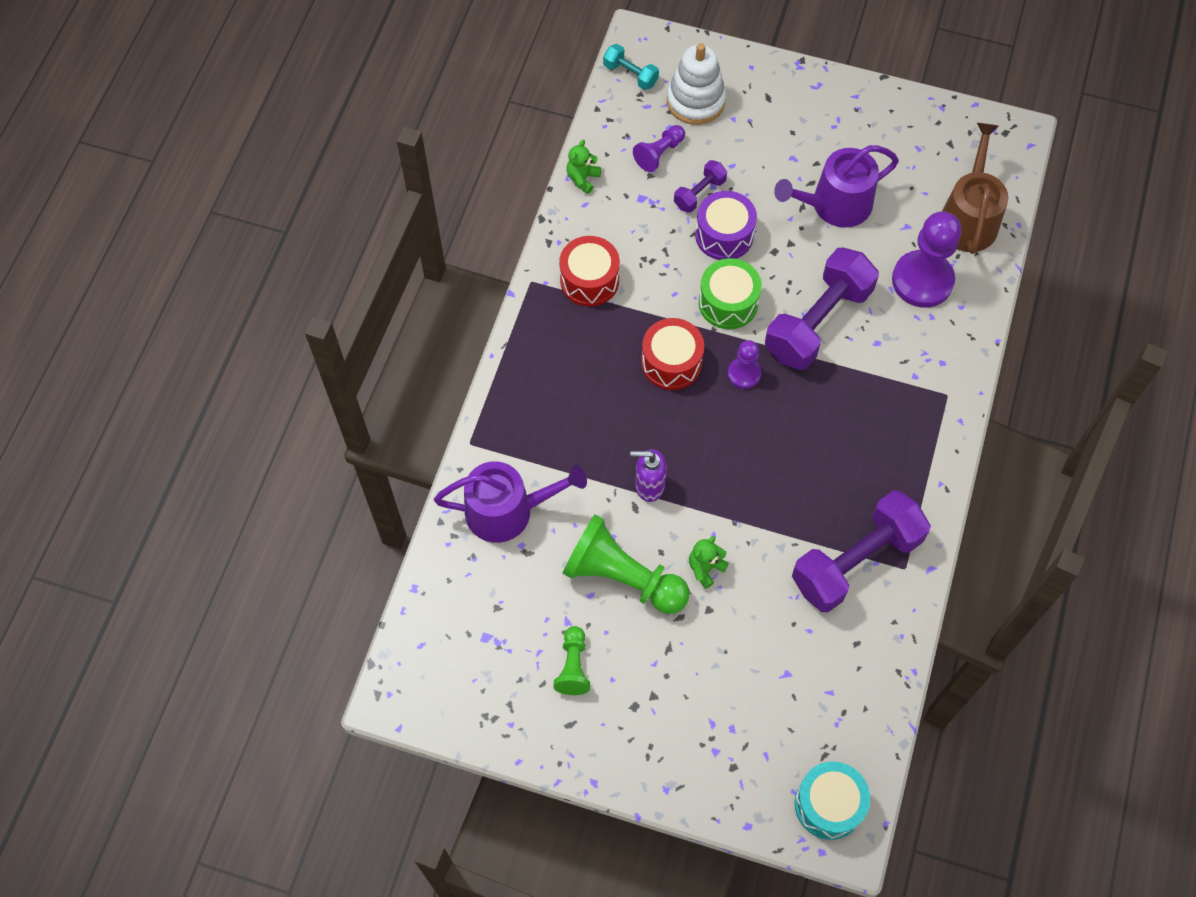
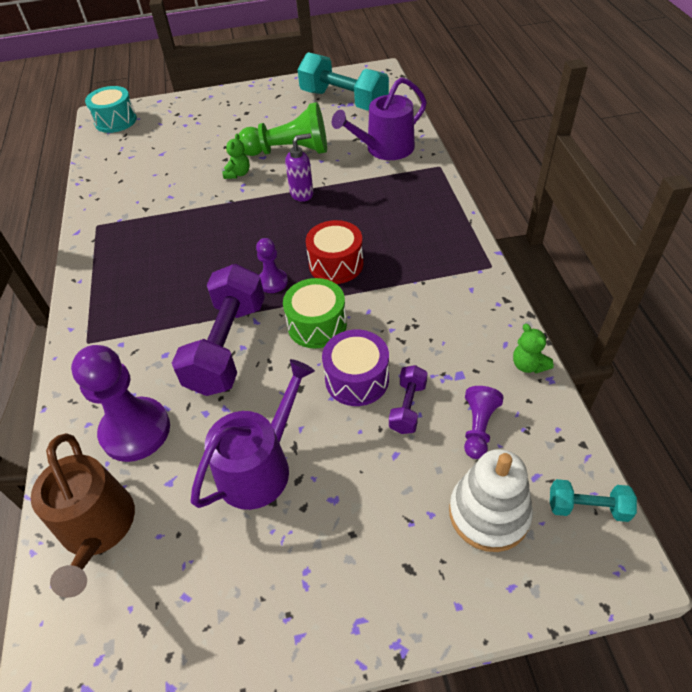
camera: 155 degrees right, 15 degrees down
(490, 649) = (344, 101): none -> turquoise dumbbell
(573, 666) = (292, 112): green pawn -> none
(582, 178) = (528, 365): green teddy bear -> green teddy bear turned 150 degrees clockwise
(589, 280) = (446, 288): red drum -> none
(856, 561) = (134, 215): purple dumbbell -> none

